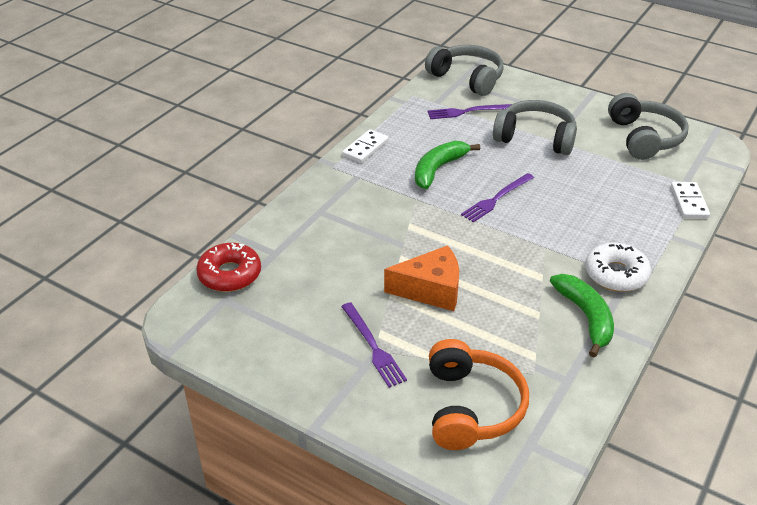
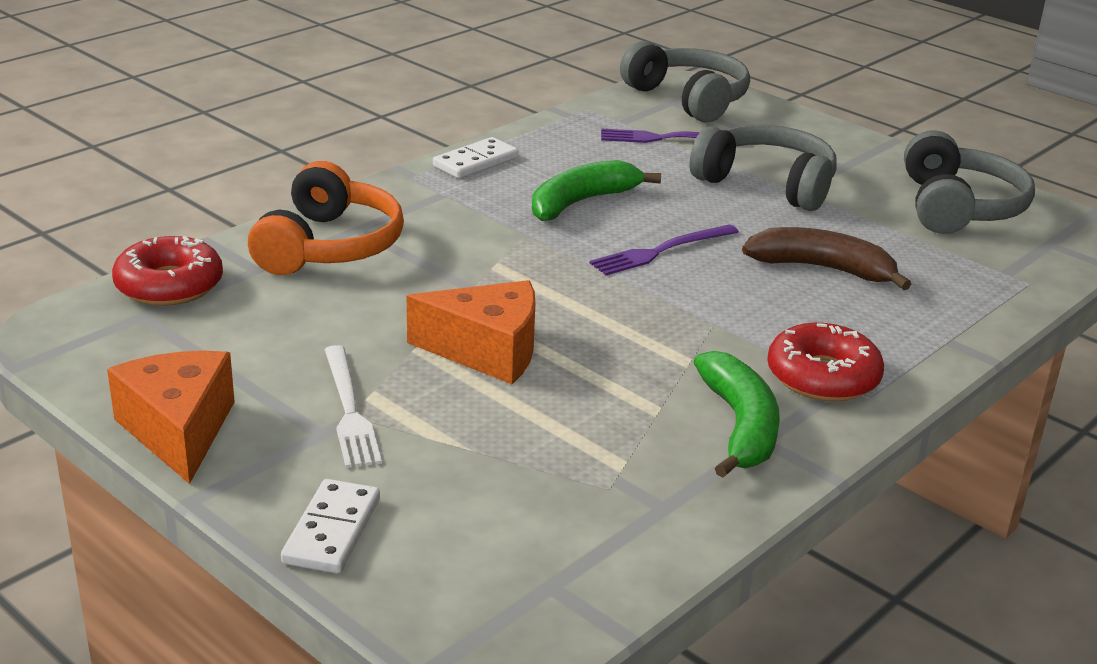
camera: 10 degrees right, 10 degrees down
(285, 380) = (179, 430): none -> orange cheese
(373, 346) = (349, 410): purple fork -> white fork
(471, 407) = (474, 516): orange headphones -> orange headphones (329, 246)
(588, 196) = (822, 269): none -> brown banana
(616, 274) = (823, 377): white donut -> red donut
(689, 202) = (1001, 300): white domino -> white domino (332, 531)

